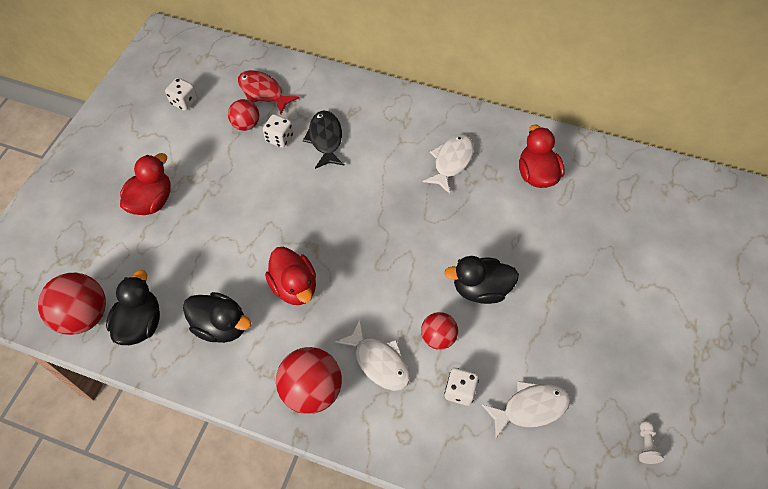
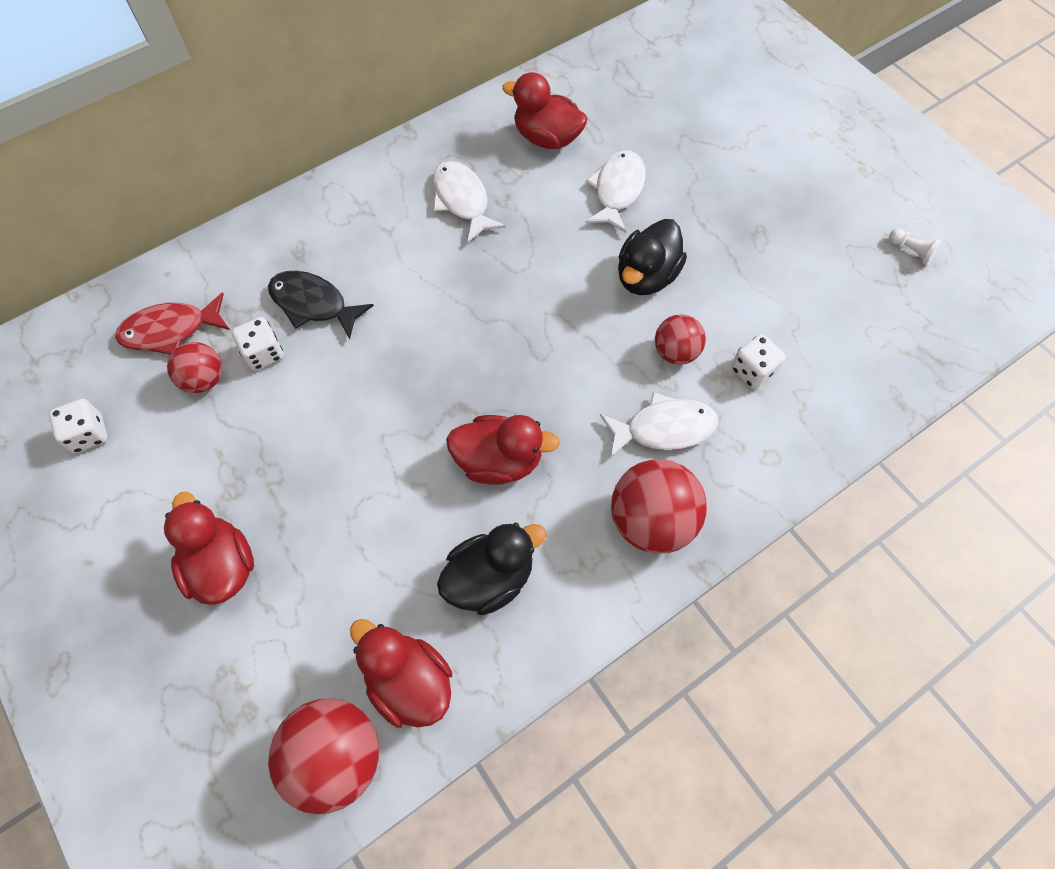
camera: 55 degrees left, 5 degrees up
(140, 323) = (409, 682): black duck -> red duck
(530, 408) = (813, 320): white fish -> white fish (617, 190)

